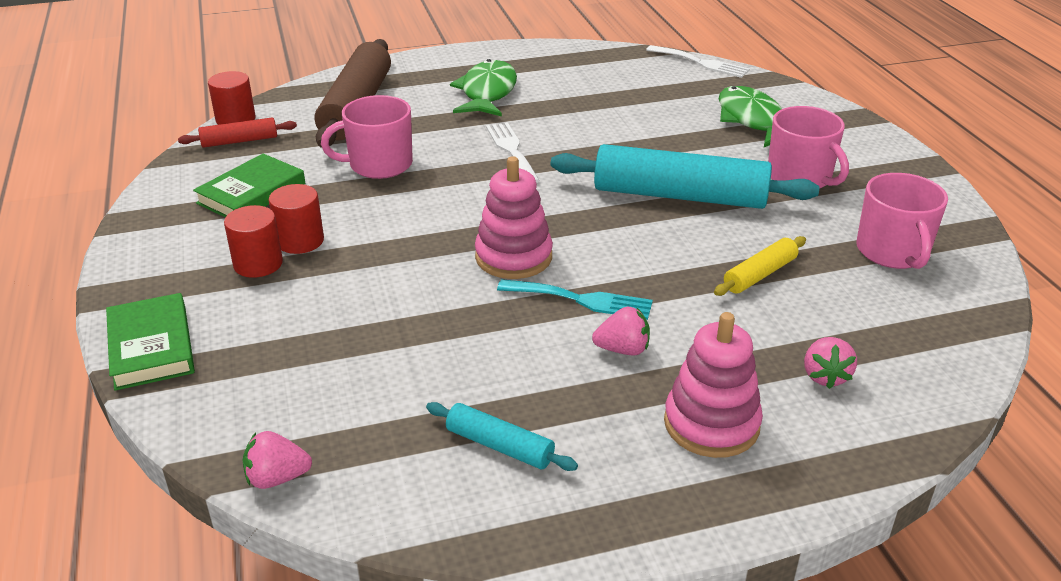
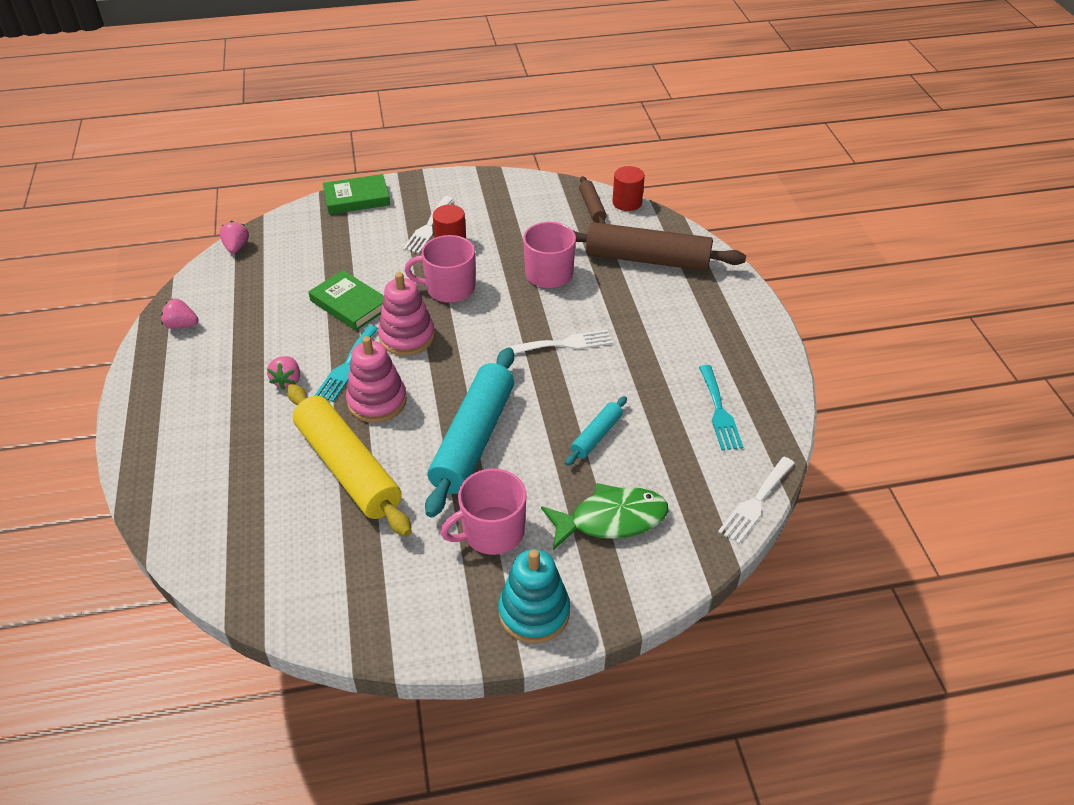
camera: 95 degrees right, 10 degrees up
(239, 141) = (592, 207): red rolling pin -> brown rolling pin
(252, 194) = (515, 218): green book -> green book (349, 304)
(258, 264) = (428, 227): red cylinder -> white fork
(487, 93) = (675, 334): green fish -> none
(499, 446) = (224, 322): turquoise rolling pin -> turquoise rolling pin (596, 436)
(596, 74) = (719, 411): none -> turquoise fork
(711, 424) = (203, 412): pink stacking toy -> pink stacking toy (377, 401)
(760, 275) = (348, 468): yellow rolling pin -> yellow rolling pin, size x2.10
(825, 376) = (222, 478): pink strawberry -> pink strawberry (181, 325)
(877, 152) = (534, 612): none -> turquoise stacking toy
(892, 252) = (355, 567): pink mug -> pink mug (449, 288)

